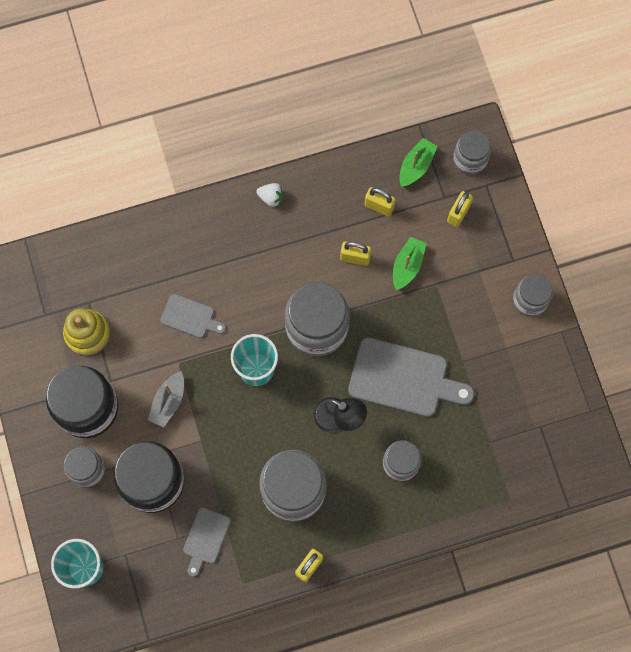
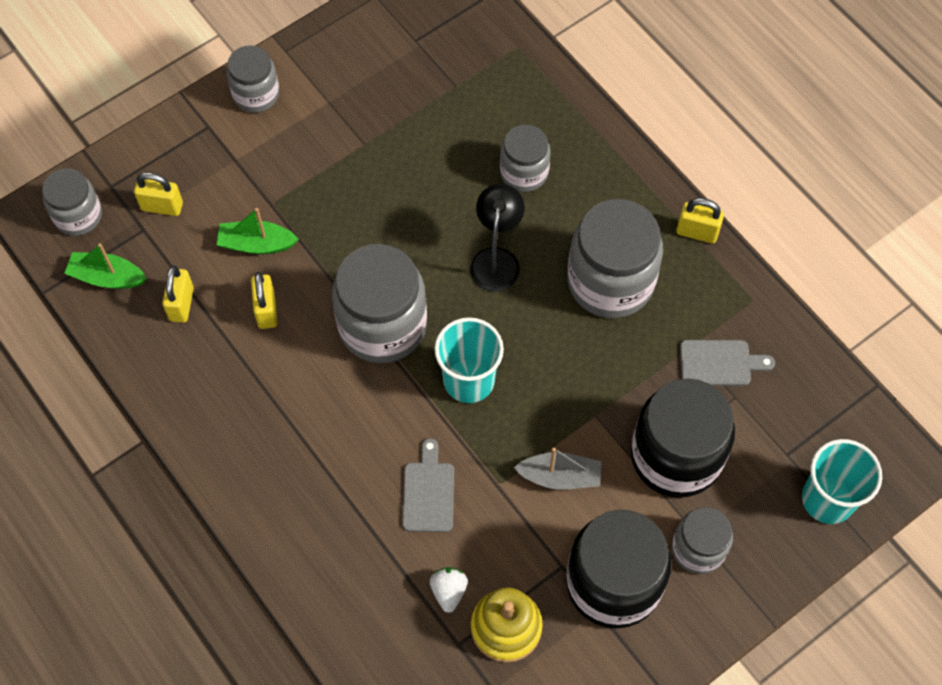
camera: 110 degrees left, 10 degrees down
(271, 197) = (212, 447): white strawberry -> white strawberry (448, 591)
(404, 379) = (413, 202): grey cutting board -> none

